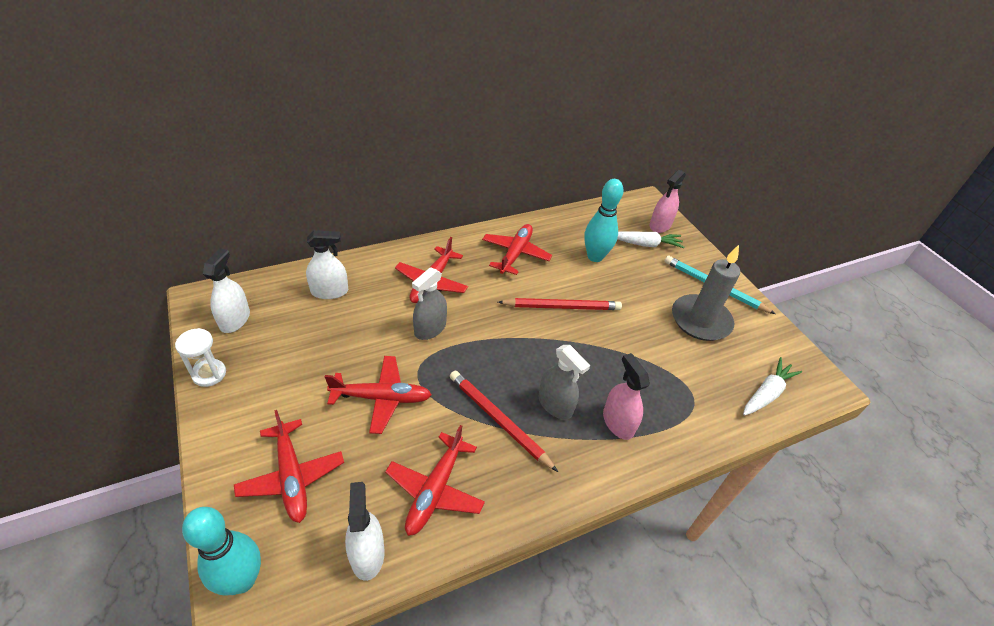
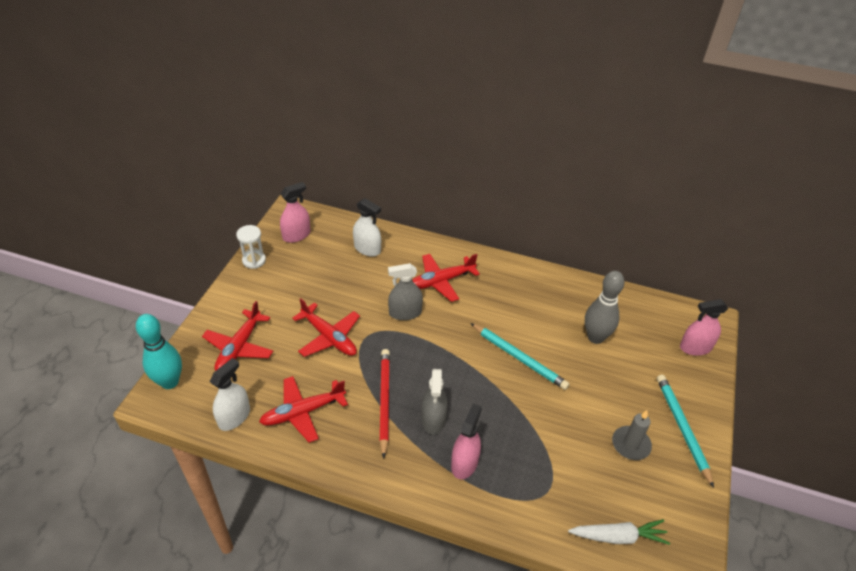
camera: 45 degrees right, 0 degrees up
(235, 320) = (296, 235): white spray bottle -> pink spray bottle
(515, 254) = (528, 297): red plane -> none
(562, 307) = (519, 358): red pencil -> turquoise pencil
(595, 257) = (595, 337): turquoise bowling pin -> grey bowling pin
(645, 244) = (658, 355): white carrot -> none
(700, 320) = (630, 444): grey candle -> grey candle, size x0.60

